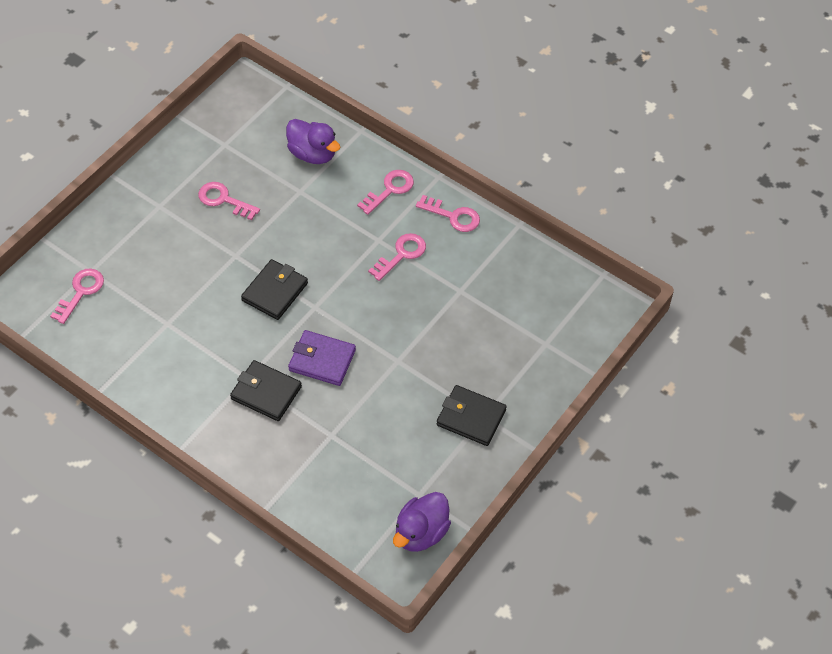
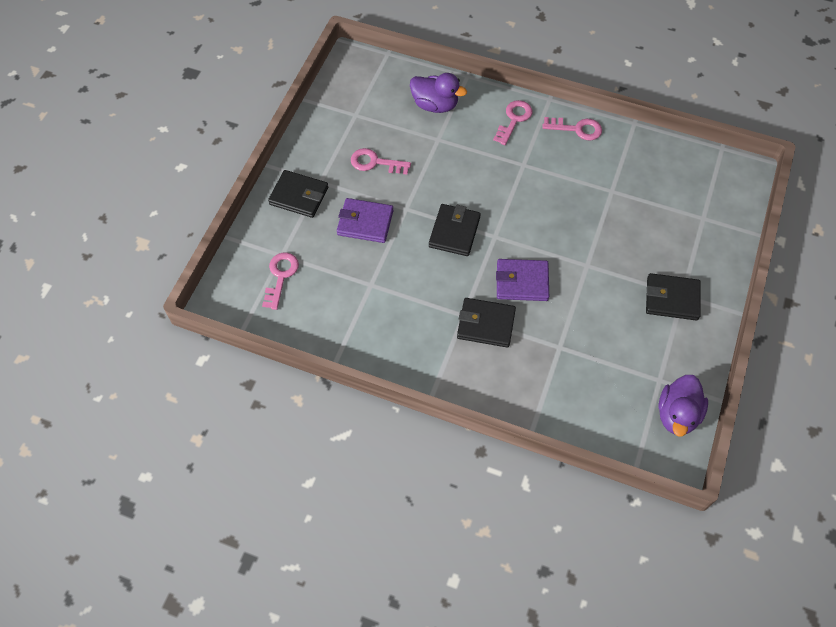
camera: 15 degrees left, 5 degrees up
(132, 215) = (299, 196): none -> black wallet
(187, 259) = (365, 222): none -> purple wallet
(401, 255) = (548, 172): pink key -> none

